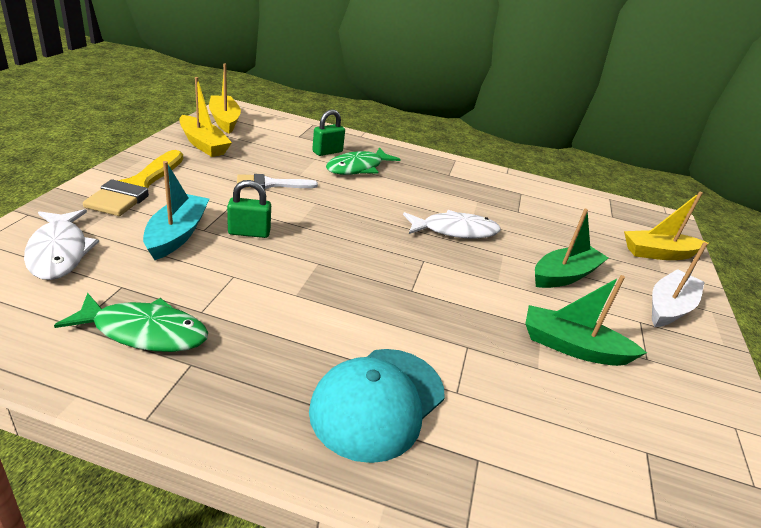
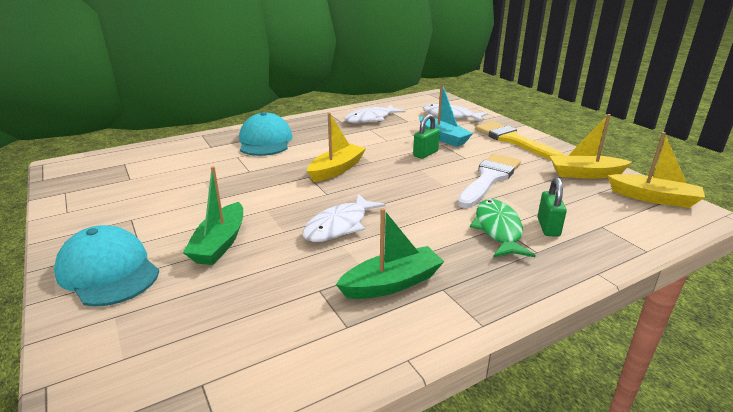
camera: 140 degrees right, 5 degrees down
(145, 332) = (371, 119): green fish -> white fish
(271, 184) = (489, 178): white brush -> white brush, size x1.62
(572, 347) = (188, 199): green boat -> green boat (392, 283)
(659, 253) = (117, 347): yellow boat -> yellow boat (336, 169)
(669, 307) = (108, 271): white boat -> turquoise cap

